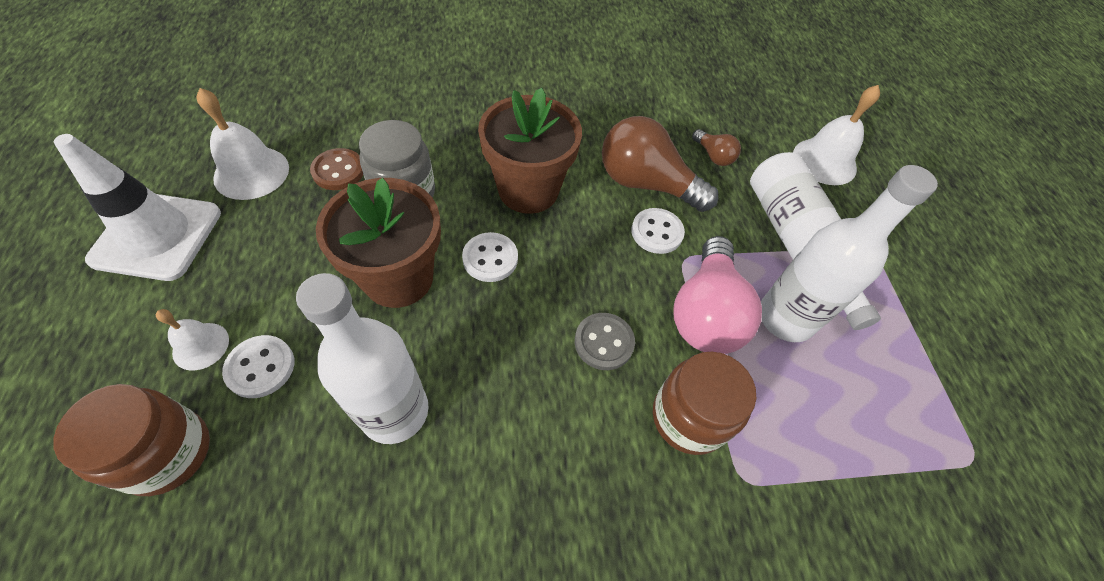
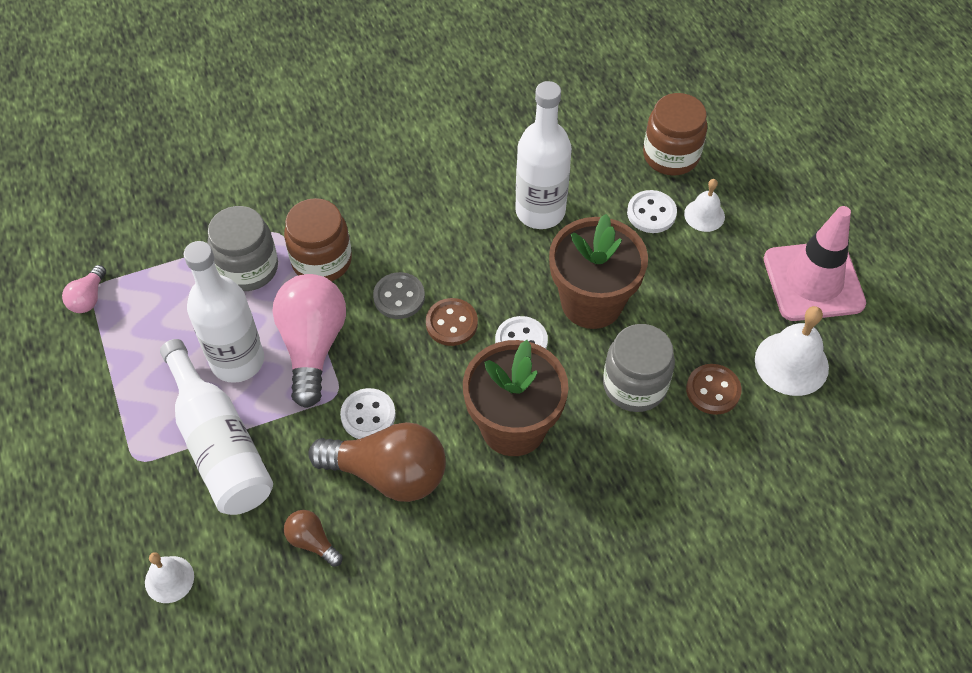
camera: 170 degrees right, 0 degrees up
(157, 236) = (813, 281): white traffic cone -> pink traffic cone
(554, 296) = (451, 323): none -> brown button
(781, 433) = (248, 268): none -> grey jar
(824, 161) = (169, 579): white bell -> white bell, size x0.60
(976, 445) = (88, 298): none -> pink light bulb

